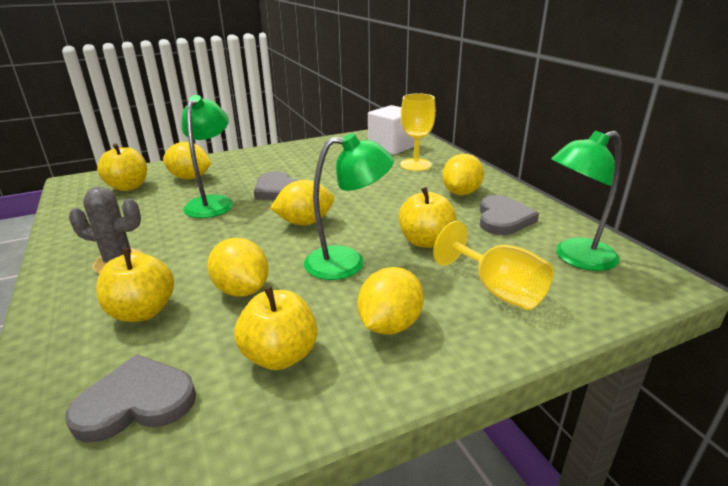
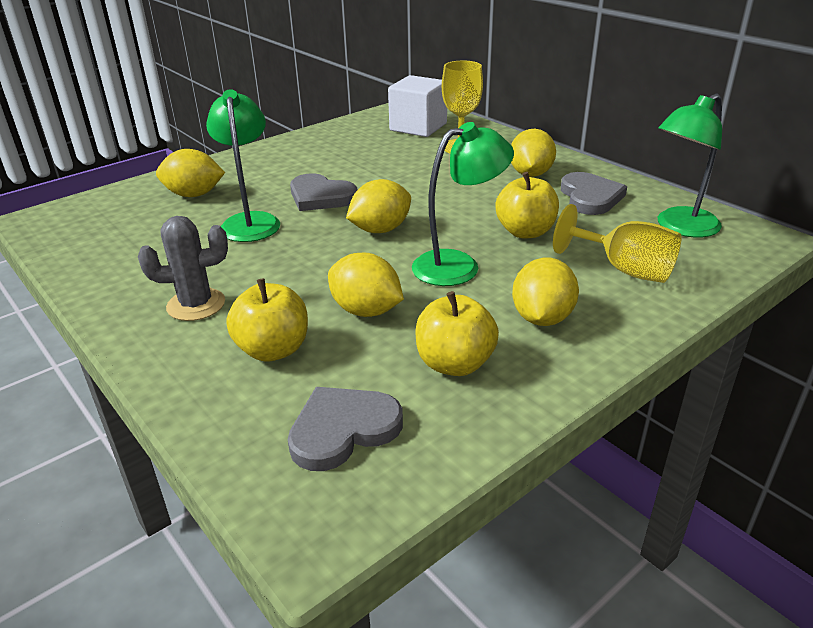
camera: 15 degrees left, 5 degrees up
(128, 187) = (121, 216): yellow apple -> none

